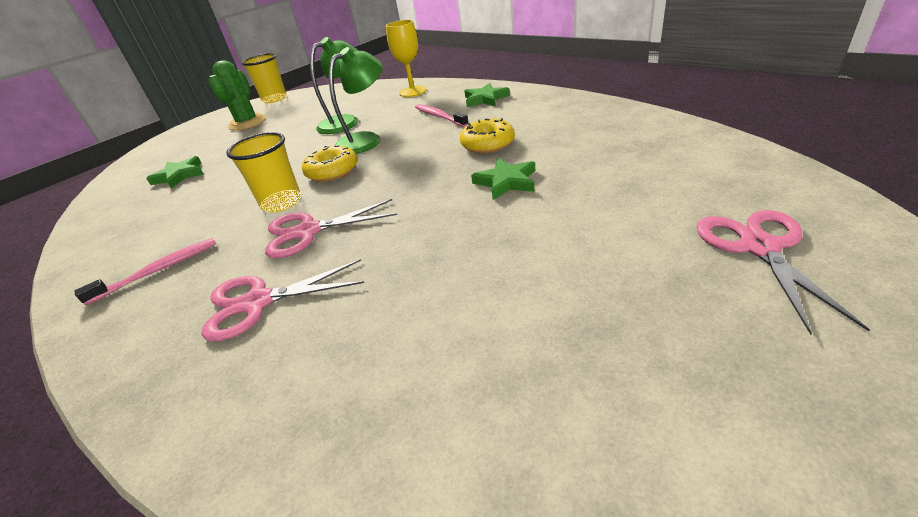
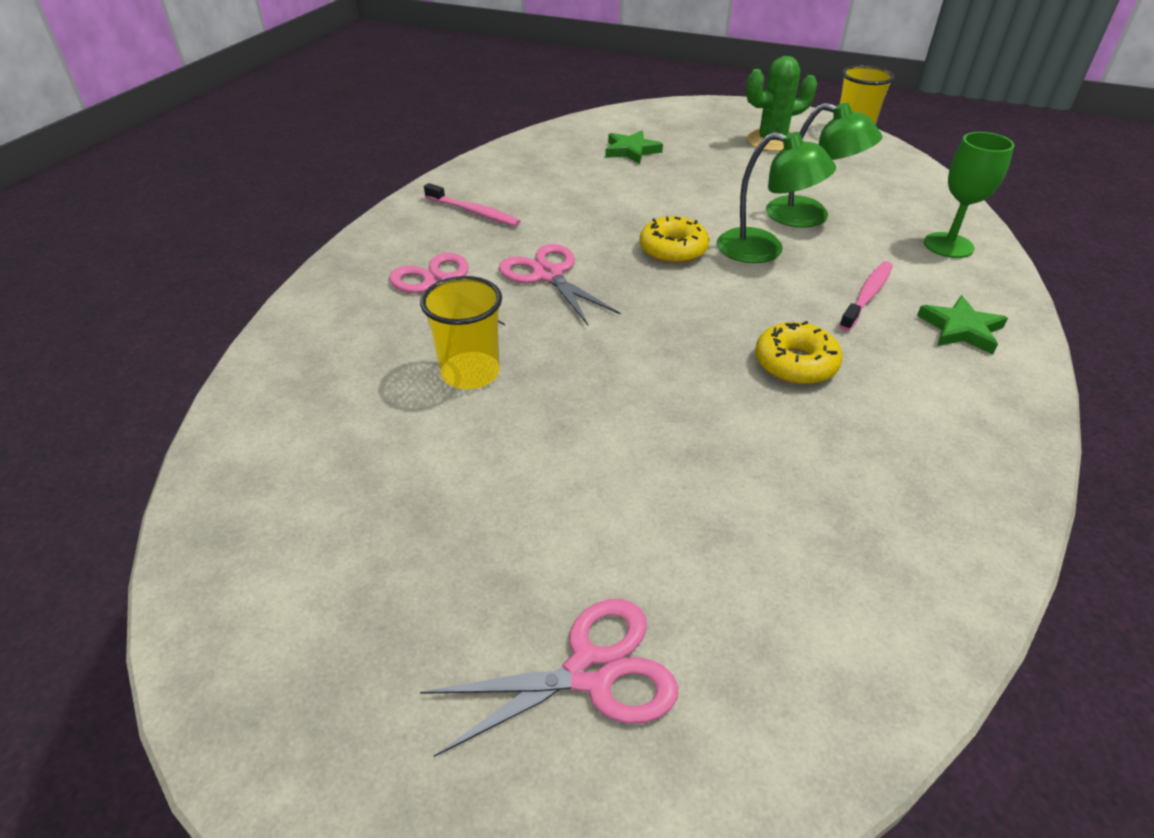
camera: 65 degrees right, 5 degrees up
(281, 203) = (596, 238): yellow cup -> yellow cup (470, 373)
(412, 91) = (948, 245): yellow goblet -> green goblet
(506, 182) = (692, 402): green star -> none

